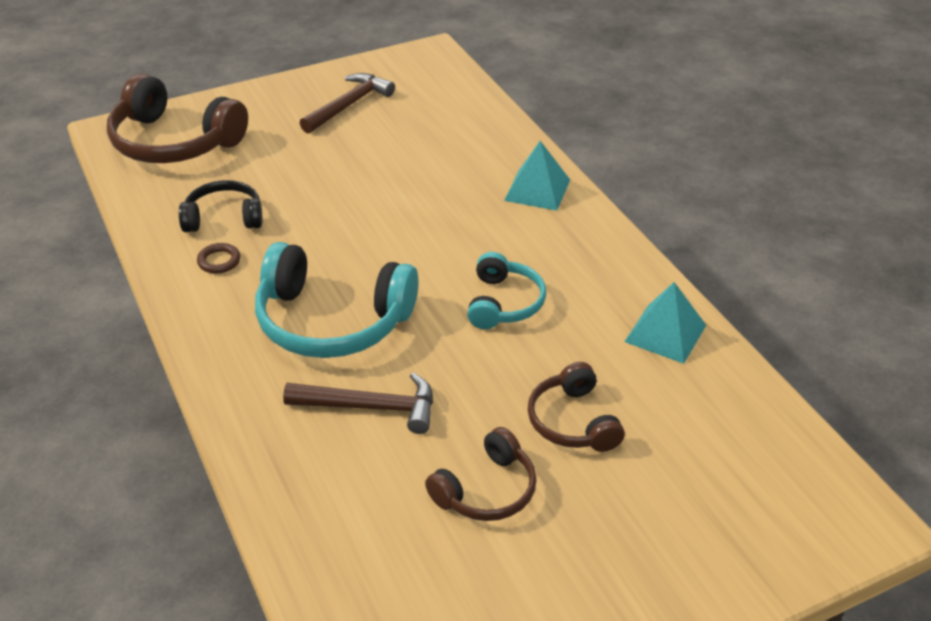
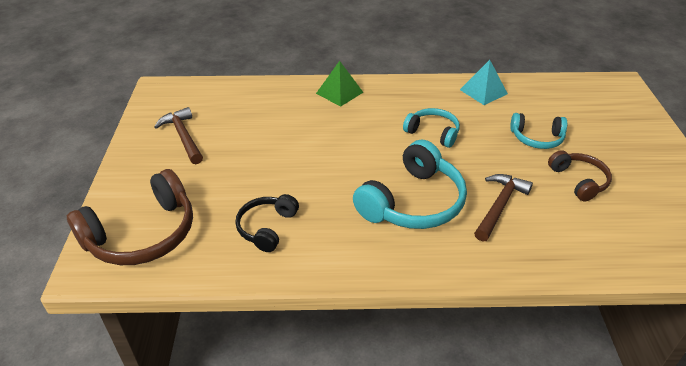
camera: 65 degrees left, 0 degrees up
(219, 261) = (317, 241): brown ring -> none
(537, 190) = (339, 92): turquoise pyramid -> green pyramid
(573, 421) = (537, 138): brown headphones -> turquoise headphones

